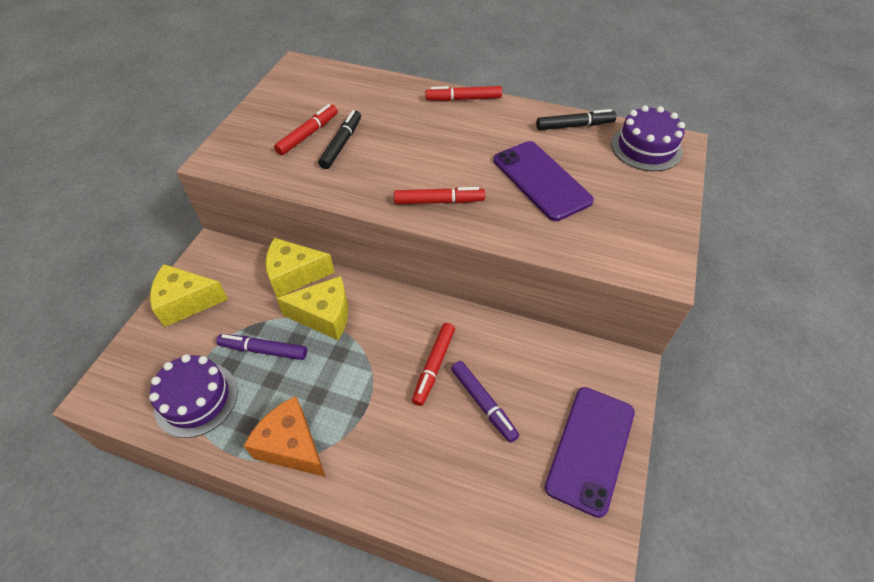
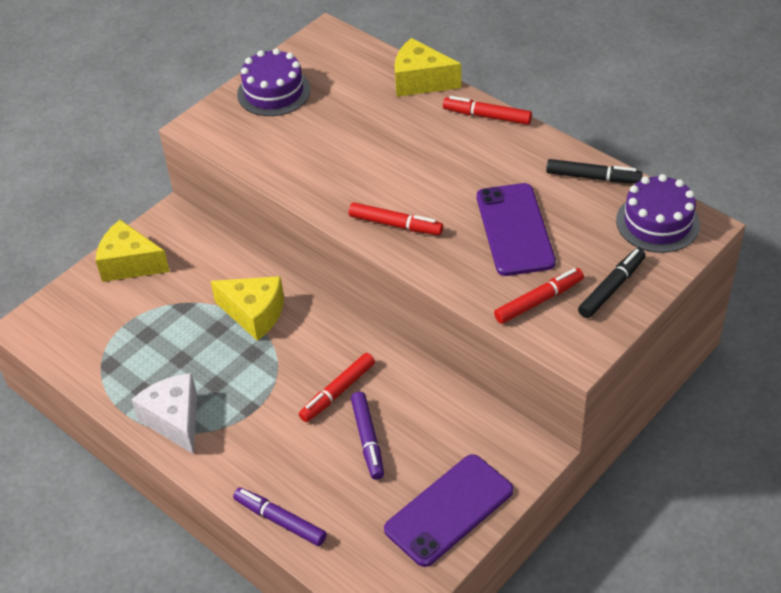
camera: 25 degrees right, 5 degrees down
(196, 399) = (107, 355): purple cake -> purple cake (274, 92)
(264, 350) = (184, 330): purple marker -> purple marker (280, 521)
(292, 446) = (175, 420): orange cheese -> white cheese
(295, 275) = (243, 265): yellow cheese -> yellow cheese (420, 81)
(308, 135) = (300, 120): red marker -> red marker (538, 301)
(341, 144) = (329, 139): black marker -> black marker (611, 288)

